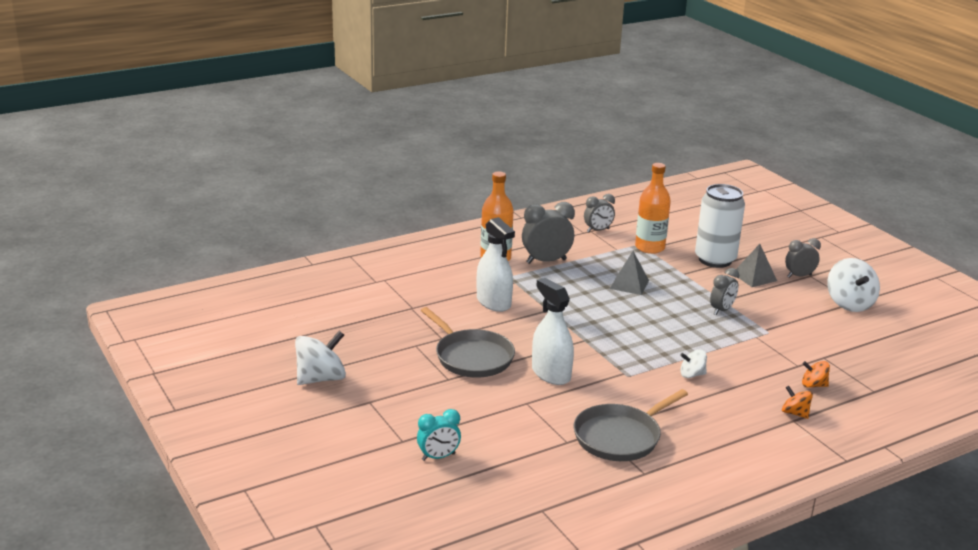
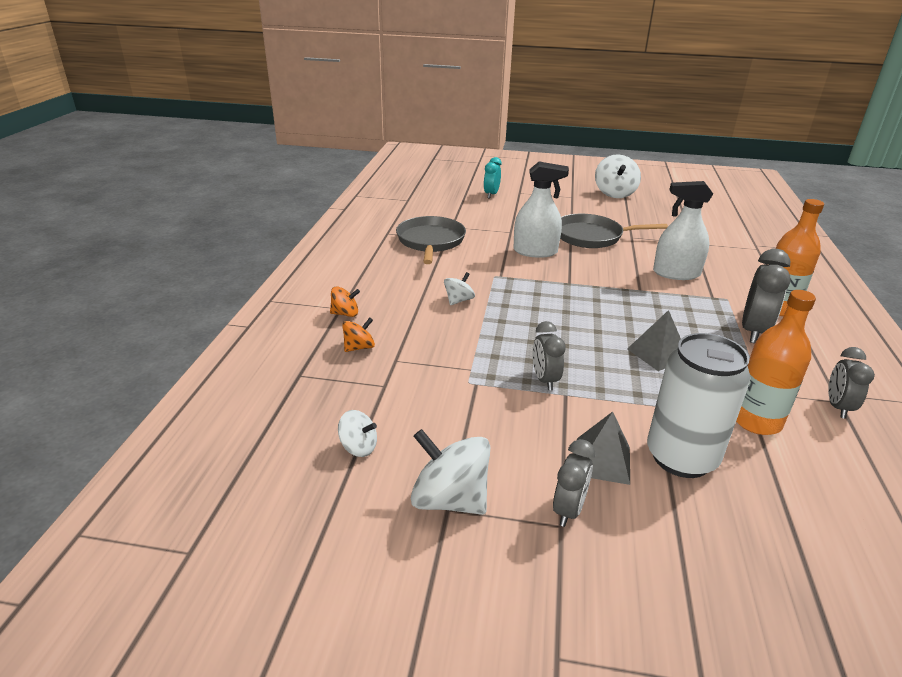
camera: 130 degrees right, 5 degrees up
(873, 340) = (358, 447): none -> white spinning top

